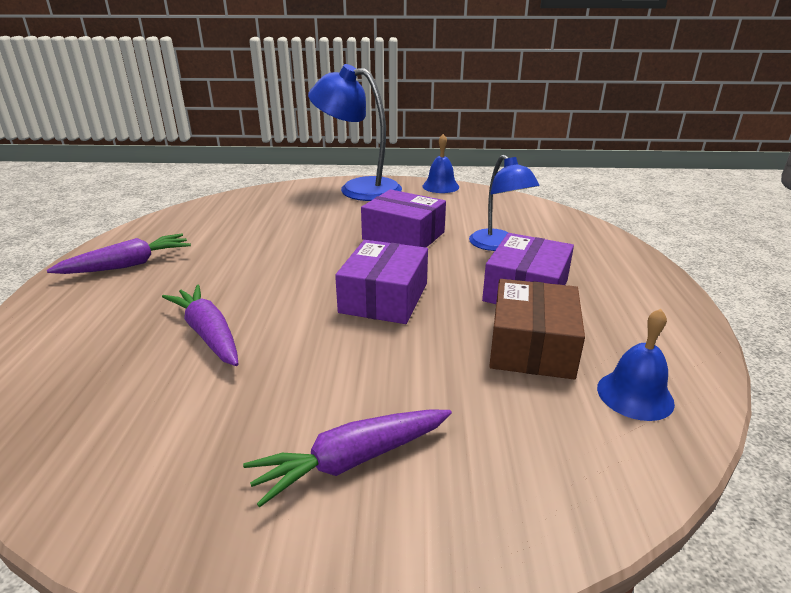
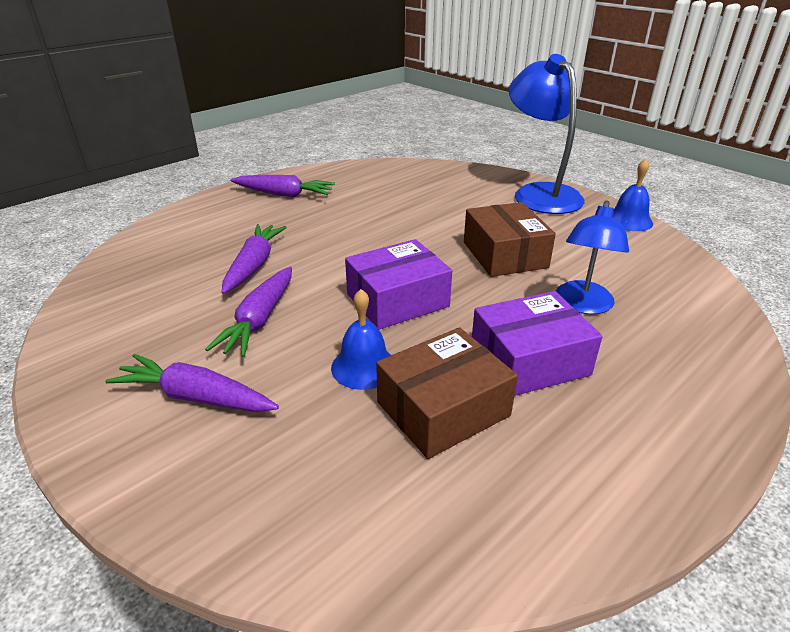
camera: 45 degrees right, 5 degrees up
(297, 371) = (259, 320): none -> purple carrot
(403, 236) = (504, 255): purple box -> brown box
(635, 395) = (455, 511): blue bell -> blue bell (364, 367)

